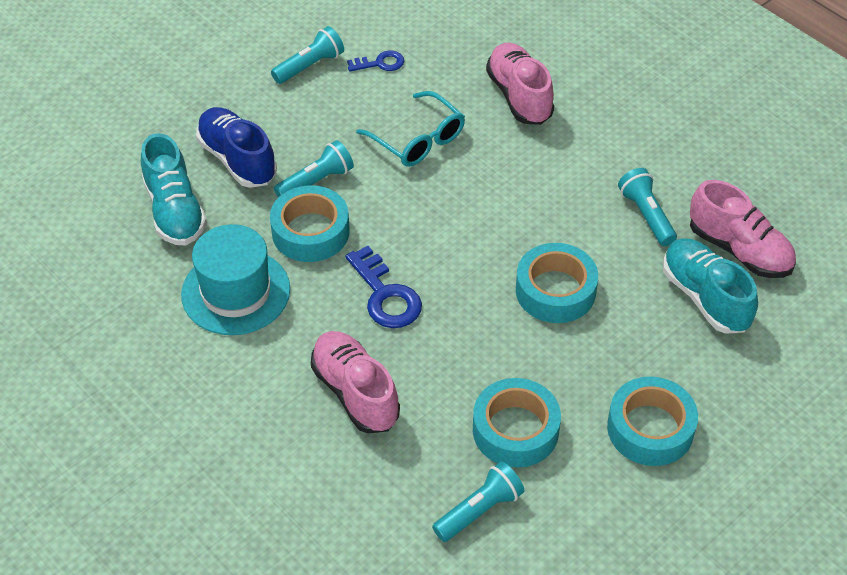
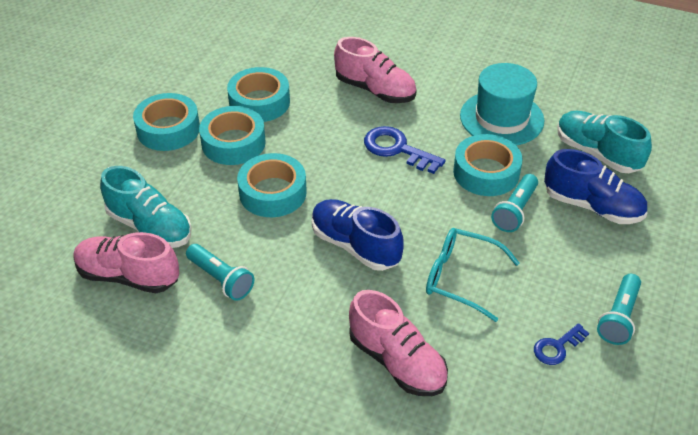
camera: 155 degrees right, 5 degrees down
(479, 510) = (261, 60): turquoise flashlight -> none
(498, 202) = (355, 245): none -> blue shoe
(574, 376) = (233, 143): none -> turquoise tape

